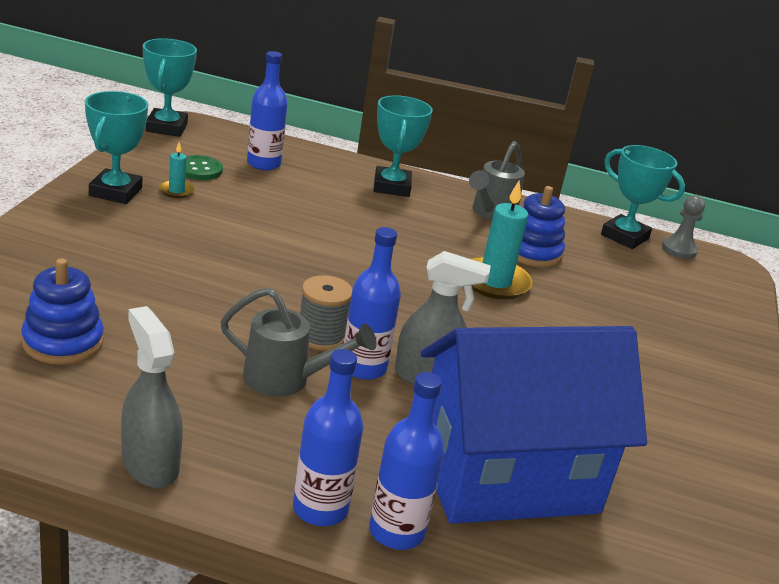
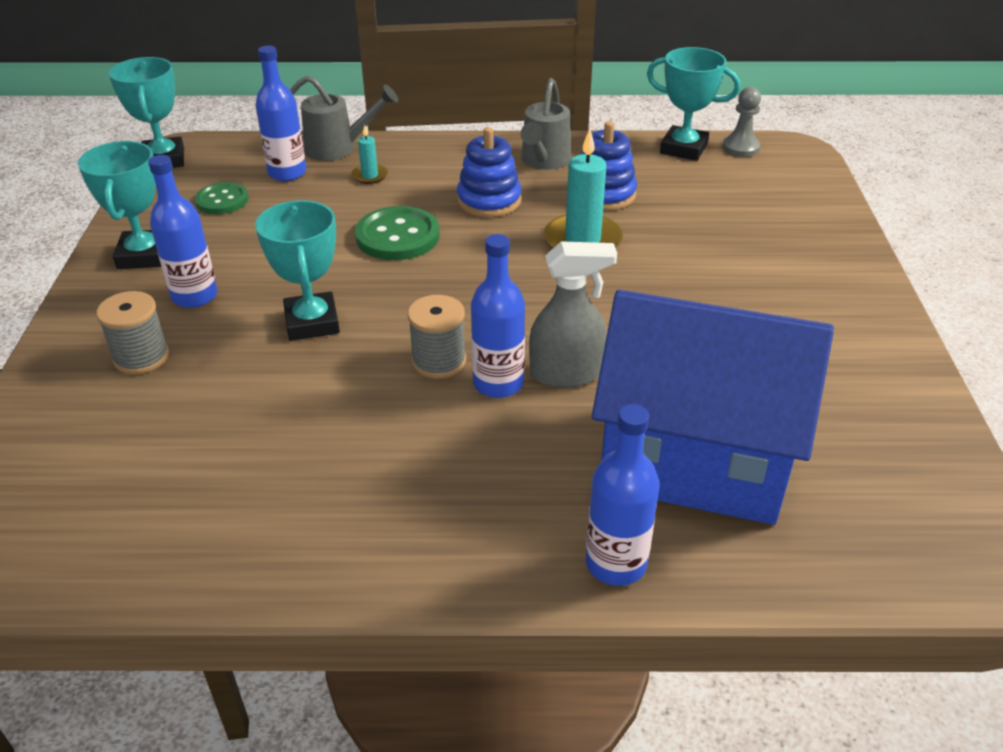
camera: 10 degrees left, 10 degrees up
(63, 342) = (170, 458): blue stacking toy -> blue stacking toy (489, 201)
(76, 264) = (141, 357): none -> grey spool
(150, 464) = (331, 574): grey spray bottle -> none
(176, 191) = (209, 234): turquoise candle -> turquoise candle (370, 176)
(286, 380) = (426, 424): grey watering can -> grey watering can (338, 148)
(320, 509) = (529, 564): blue bottle -> blue bottle (195, 296)
(333, 235) = (397, 236): none -> green button
(391, 187) = (431, 160): turquoise trophy -> turquoise trophy (312, 322)
(507, 477) = (694, 462): blue house -> blue house turned 45 degrees clockwise

